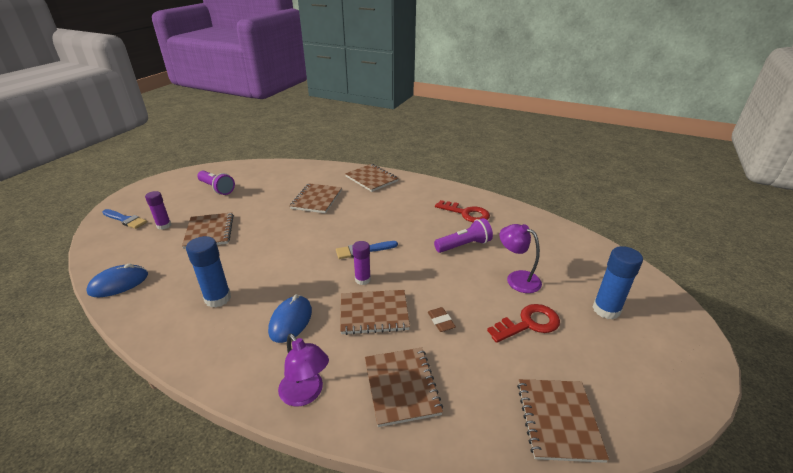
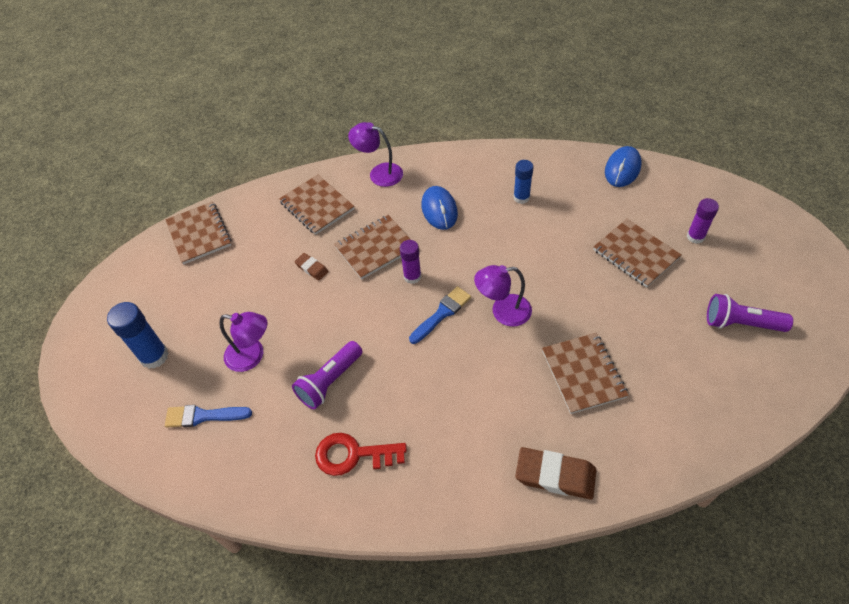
camera: 155 degrees right, 20 degrees up
(125, 220) = (748, 222): blue brush -> blue brush (203, 416)
(218, 298) = (521, 197): blue glue stick -> blue glue stick, size x0.66
(324, 237) = (503, 311): none -> purple lamp
(371, 179) = (555, 475): brown notebook -> brown eraser
(528, 323) = (231, 303): red key -> none

